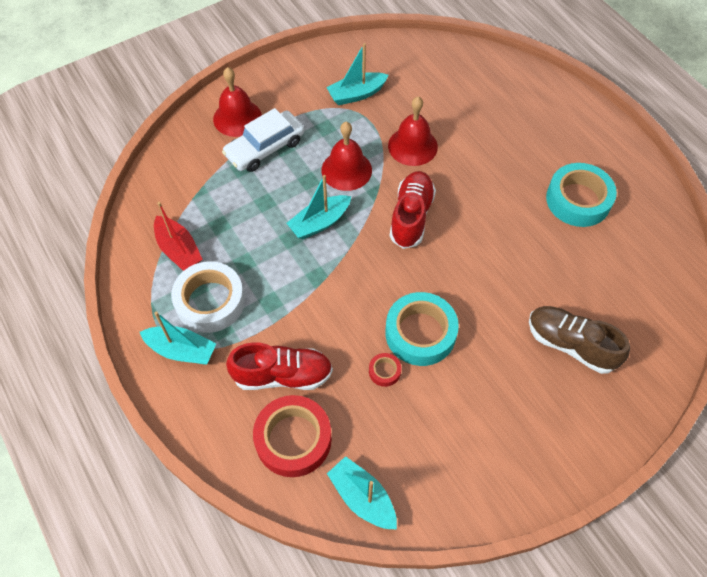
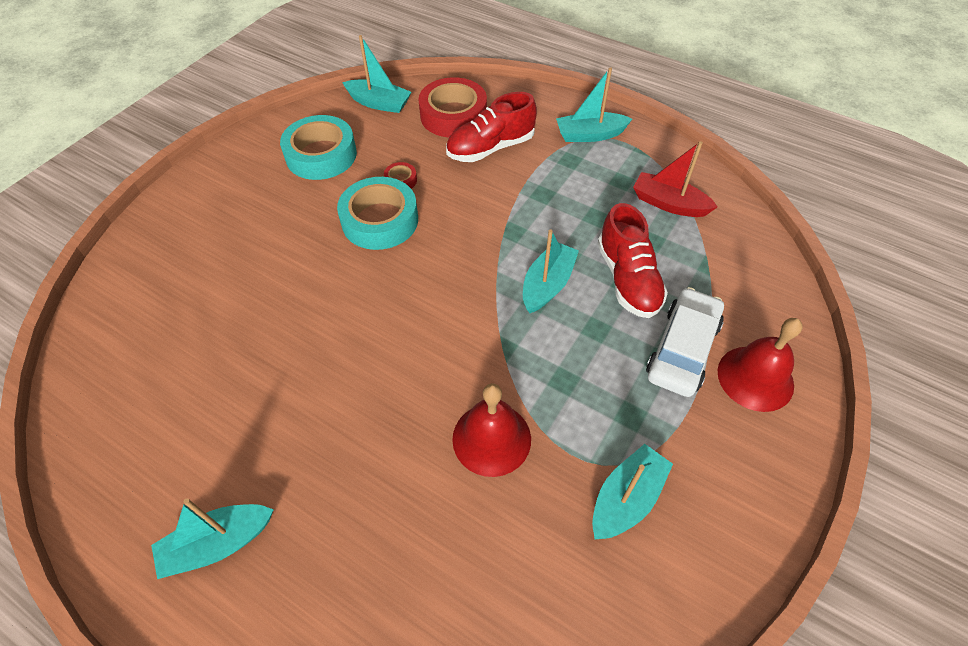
camera: 155 degrees right, 5 degrees down
(210, 301) = (598, 175): white tape -> none
(346, 170) = (559, 362): red bell -> none
(411, 217) = (444, 334): red shoe -> red shoe (627, 279)
(571, 345) = (216, 265): brown shoe -> none
(578, 200) = (221, 450): turquoise tape -> turquoise tape (321, 155)
(584, 153) = (218, 544): none -> turquoise boat

